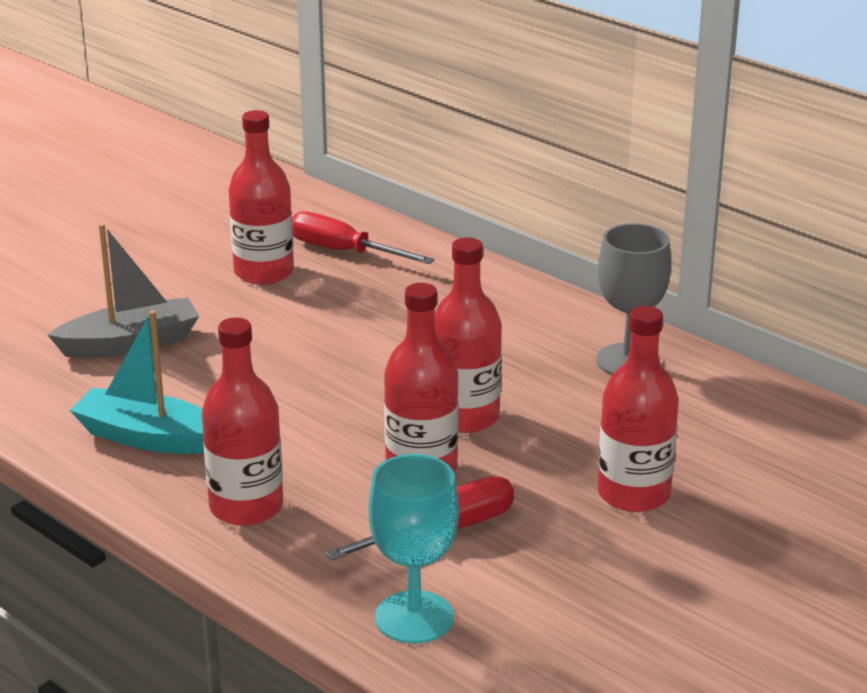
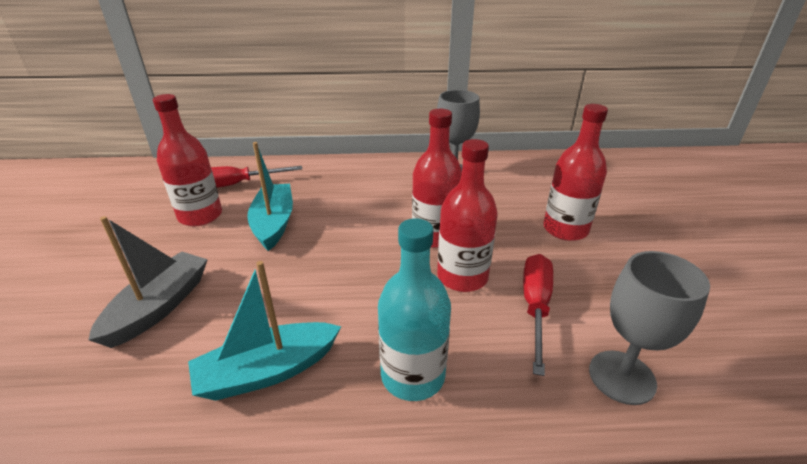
camera: 45 degrees left, 5 degrees up
(246, 507) = (413, 376): red bottle -> turquoise bottle
(321, 317) = (274, 223): none -> turquoise boat
(414, 617) = (622, 377): turquoise goblet -> grey goblet

